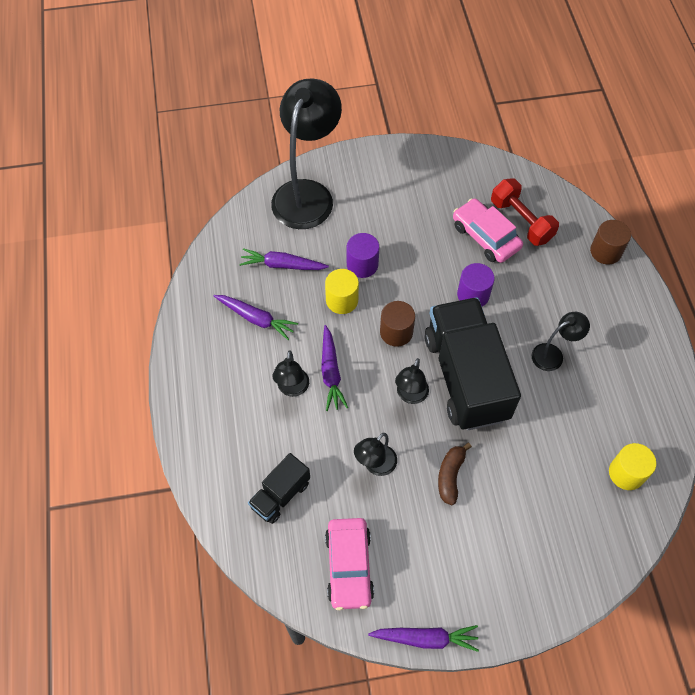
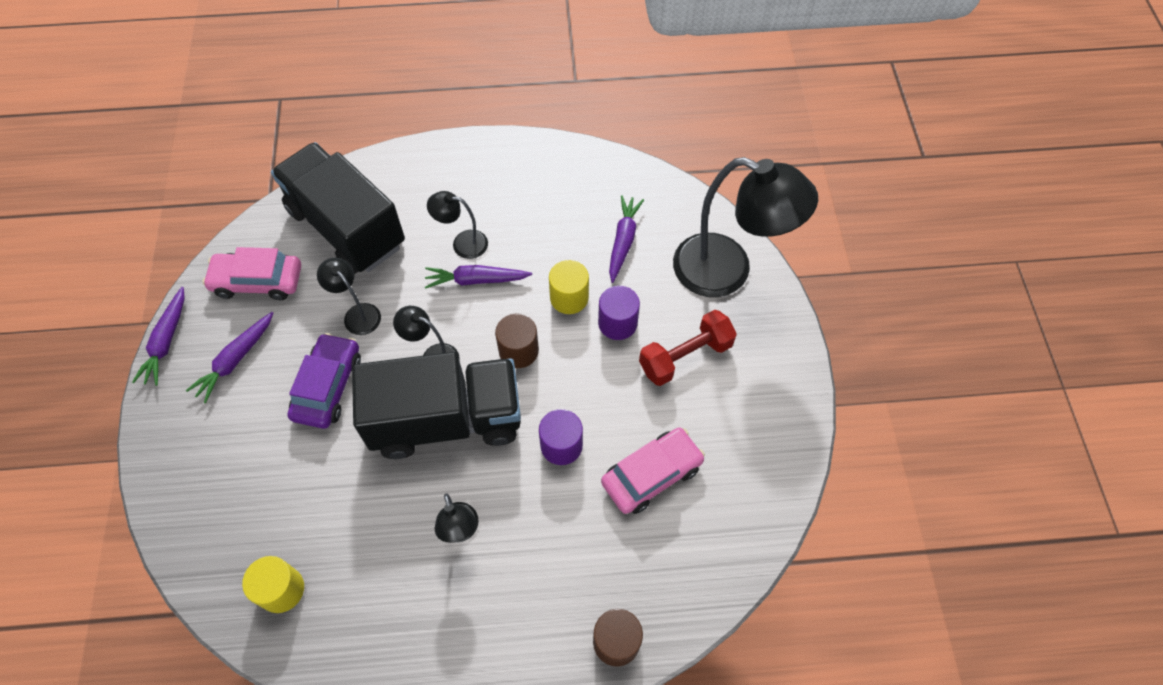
camera: 95 degrees right, 0 degrees up
(256, 319) = (554, 214): purple carrot -> purple carrot (235, 360)
(280, 495) = (346, 227): black truck -> black truck, size x2.08
(450, 476) = (328, 386): brown banana -> purple car
(521, 221) = (676, 528): red dumbbell -> red dumbbell (685, 356)

